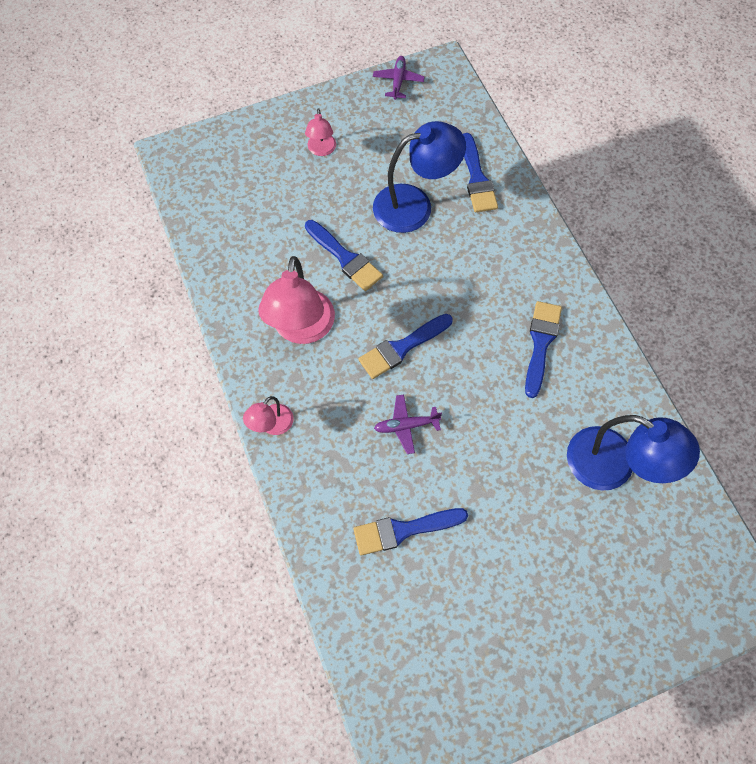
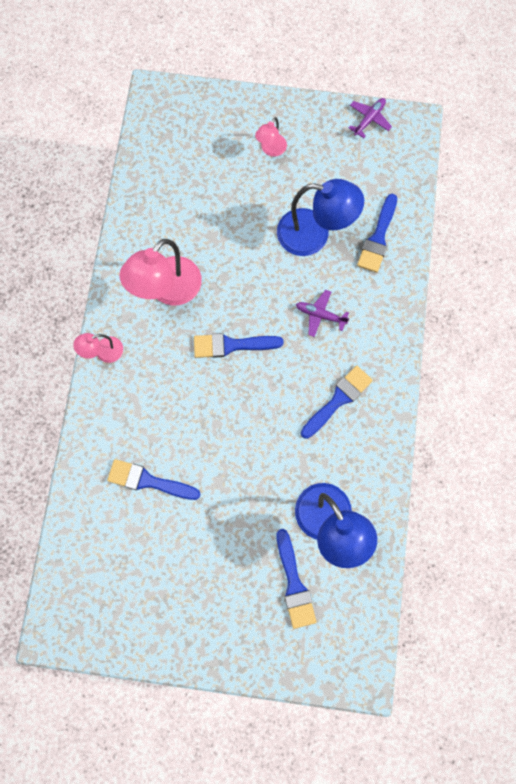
camera: 30 degrees right, 10 degrees up
(345, 258) = (234, 250): blue brush -> blue brush (294, 583)
(406, 426) = (197, 406): purple plane -> purple plane (320, 315)

